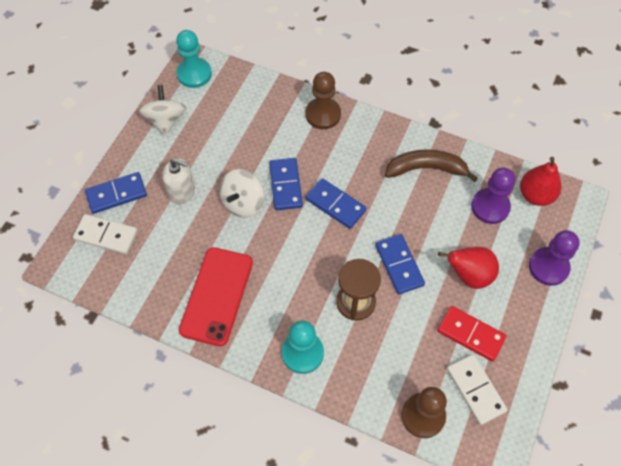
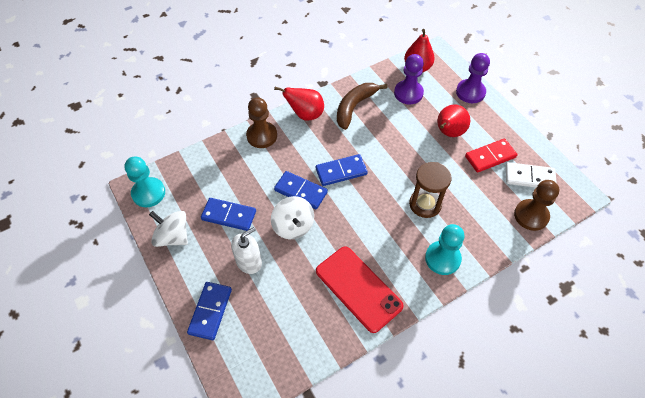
camera: 55 degrees left, 5 degrees down
(106, 235) = (243, 340): white domino -> none
(379, 133) = (305, 114): none -> red pear
(399, 265) = (415, 164): blue domino -> blue domino (229, 215)

